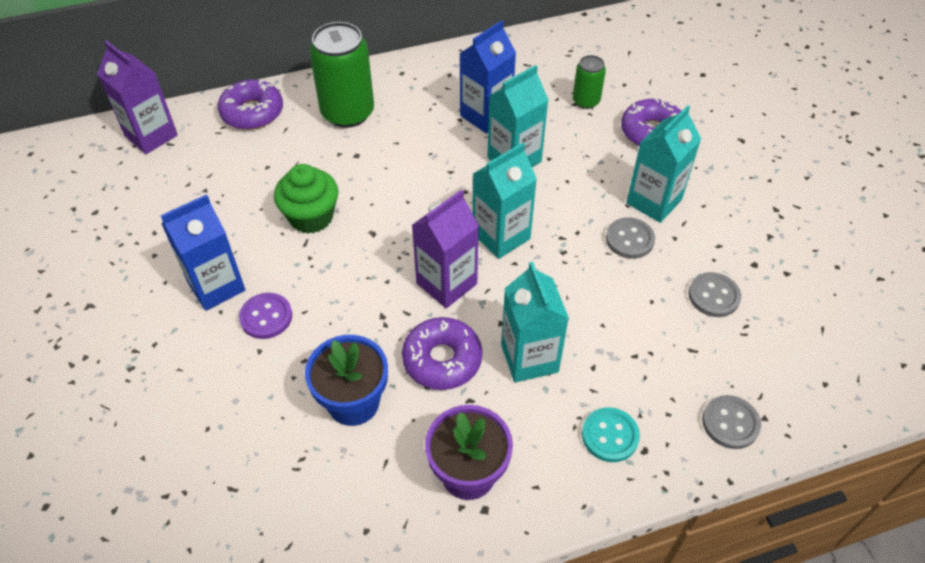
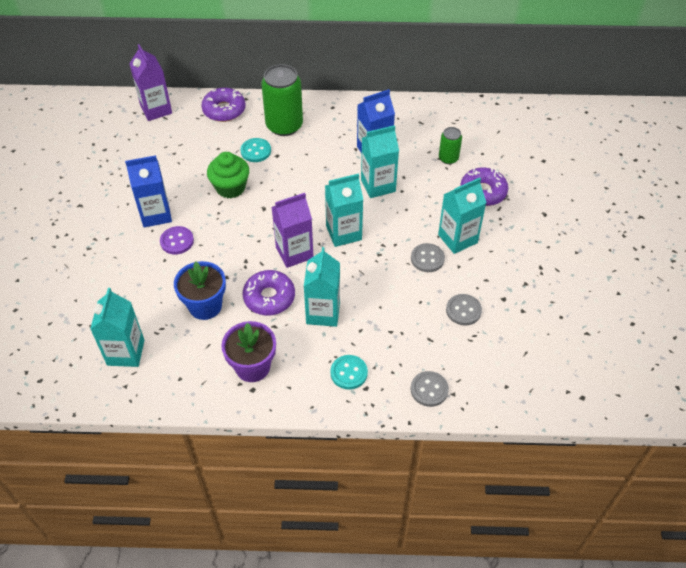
camera: 20 degrees right, 0 degrees up
(261, 517) = (126, 352): none -> turquoise carton
(324, 157) = (256, 151): none -> turquoise button

